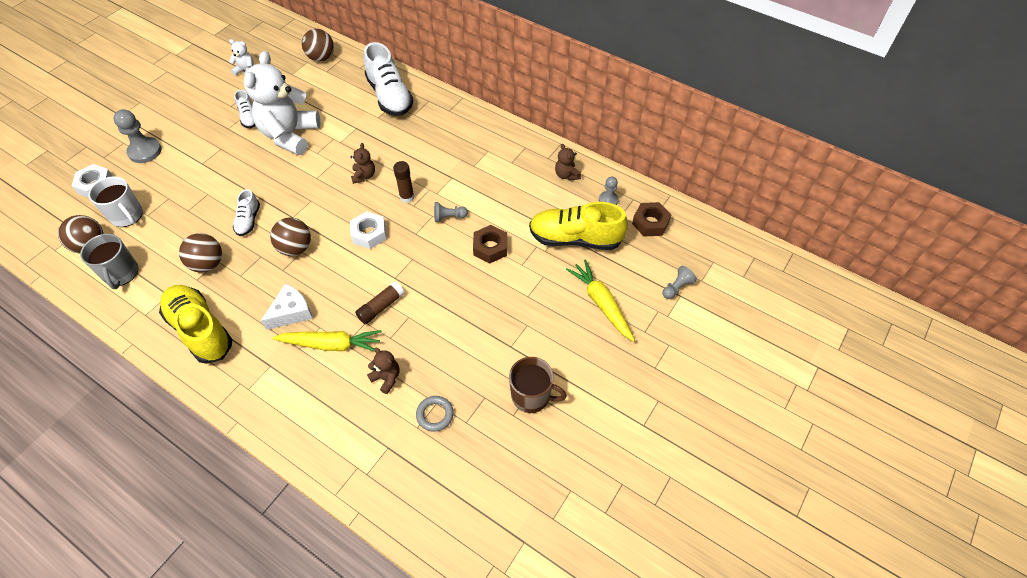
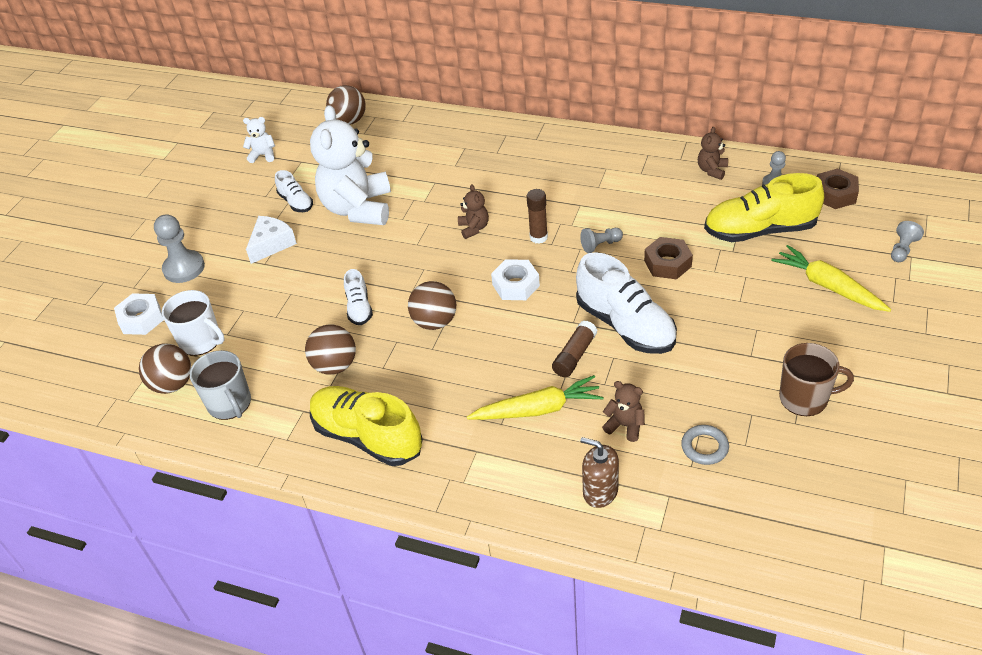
camera: 10 degrees left, 10 degrees down
(291, 312) = (469, 389): white cheese -> white cheese (271, 244)
(340, 428) = (600, 491): none -> brown soap dispenser
(390, 96) = (456, 141): white shoe -> white shoe (625, 325)
(566, 175) = (712, 170): brown teddy bear -> brown teddy bear turned 60 degrees clockwise

